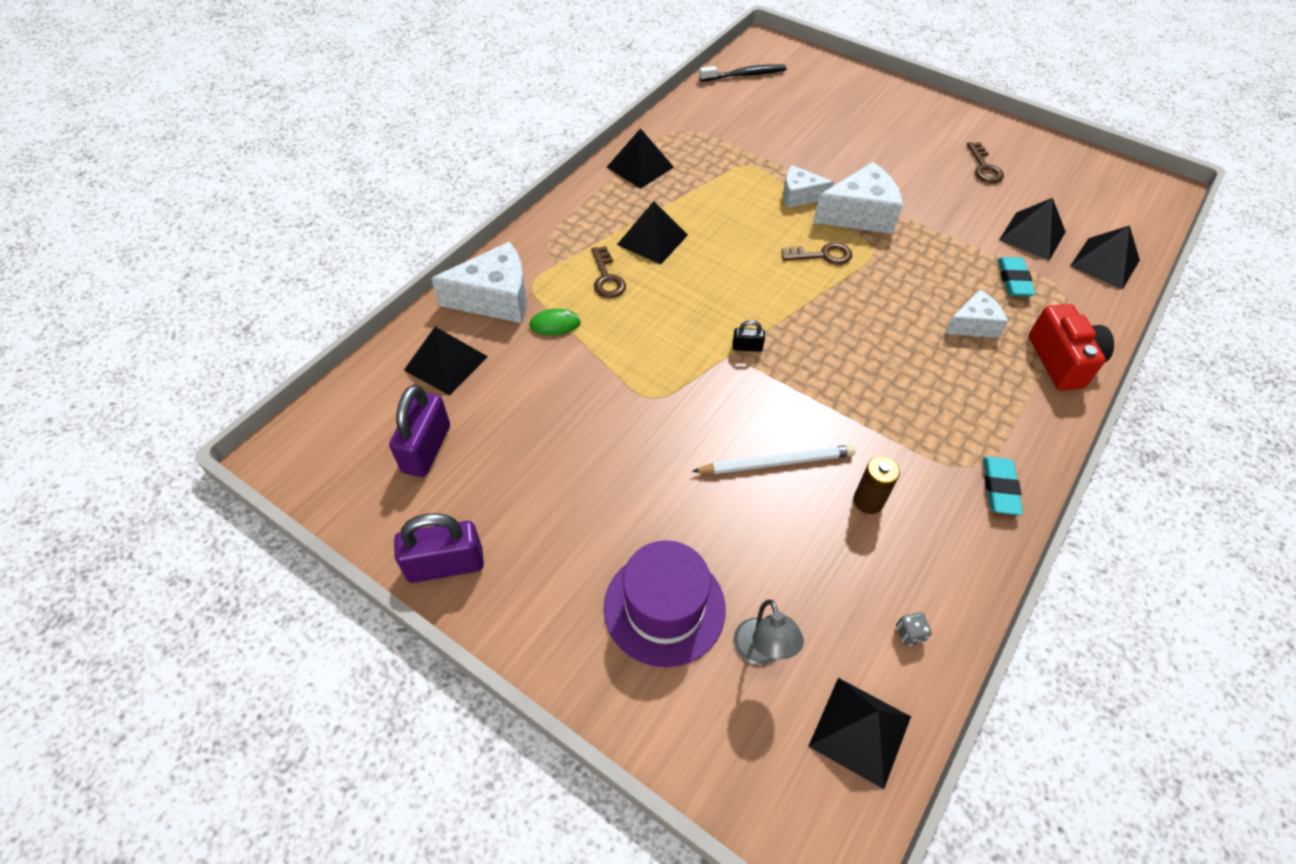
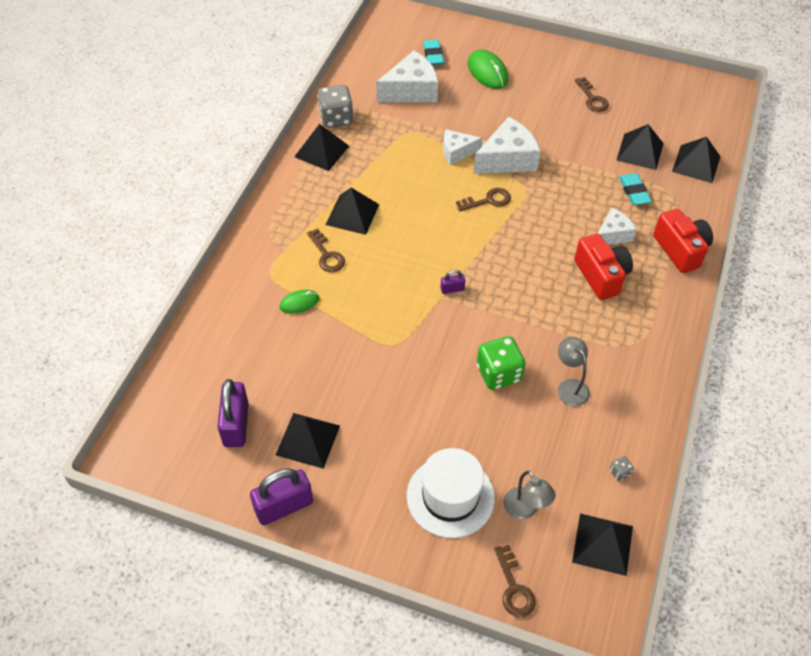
camera: 15 degrees left, 0 degrees up
(446, 363) = (224, 353): black pyramid -> black pyramid (308, 440)
(495, 298) = (244, 291): white cheese -> white cheese (411, 90)
(664, 607) = (450, 496): purple hat -> white hat
(668, 136) = (336, 118): none -> grey dice
(714, 760) = (514, 587): none -> brown key
(744, 75) = (381, 48): black toothbrush -> none
(747, 347) = (452, 289): black padlock -> purple padlock
(776, 462) = (498, 374): white pencil -> green dice
(861, 118) = (487, 72): none -> green mouse
(868, 501) = (570, 387): brown battery -> grey lamp
(946, 371) = (601, 276): none -> red camera
(999, 488) = (656, 356): turquoise eraser -> turquoise eraser (433, 55)

